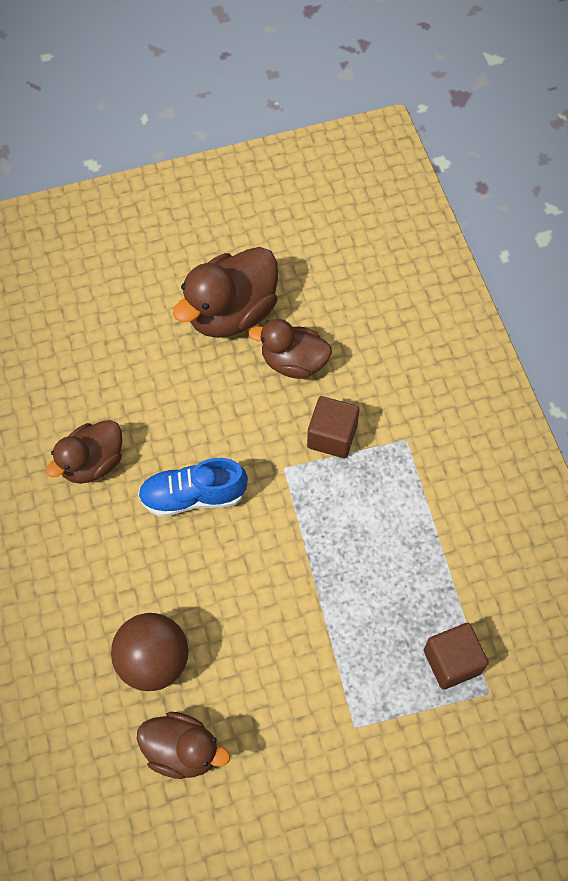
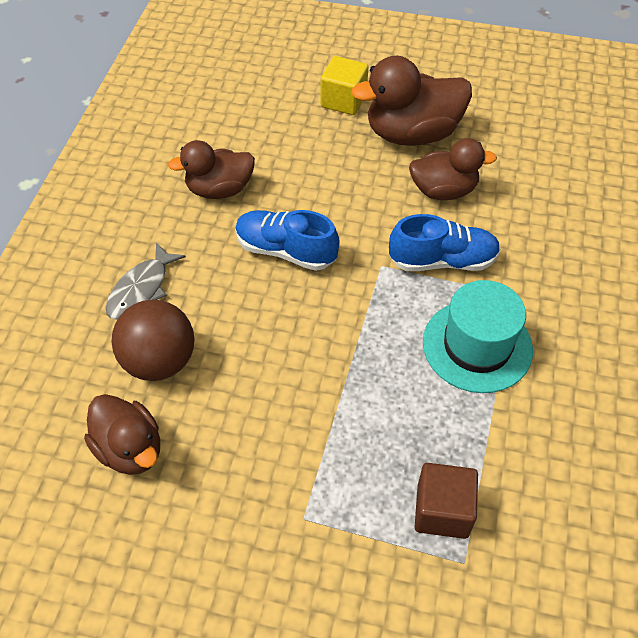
camera: 30 degrees right, 10 degrees down
(90, 602) = (141, 289): none -> grey fish
(146, 304) = (343, 100): none -> yellow cube
(293, 362) = (443, 191): brown duck -> brown duck turned 135 degrees clockwise
(332, 436) = (442, 261): brown cube -> blue shoe
(403, 504) = (477, 346): none -> turquoise hat

